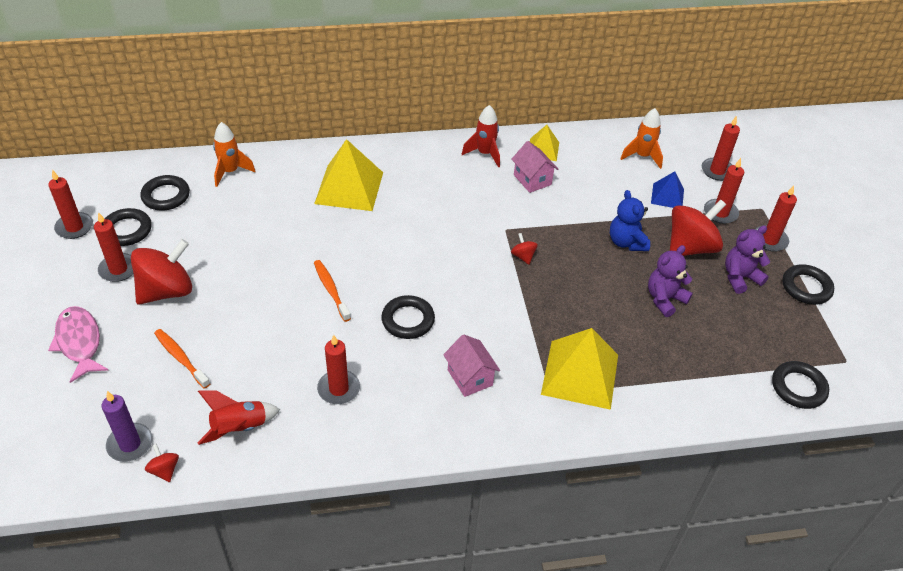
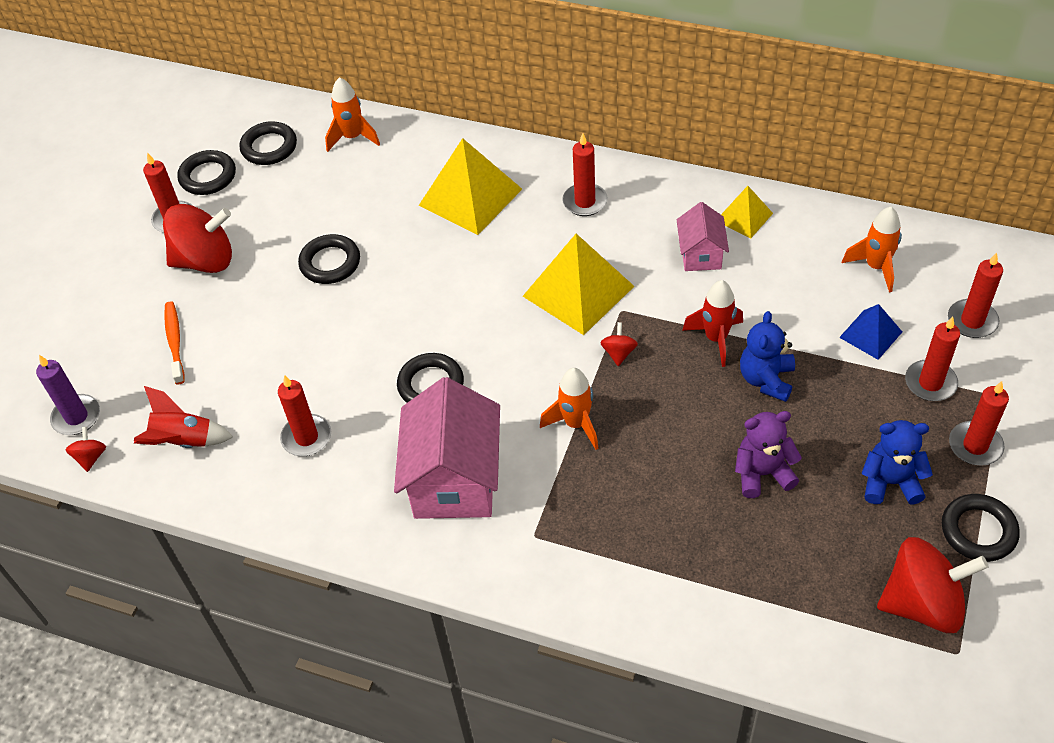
camera: 35 degrees right, 5 degrees up
(74, 227) = (161, 157): red candle -> red candle (585, 202)
(79, 342) = (93, 289): pink fish -> none
(331, 290) = (371, 318): orange toothbrush -> none
(470, 377) = (454, 480): pink house -> pink house, size x1.86
(485, 154) = (663, 201): red rocket -> red rocket (716, 339)
(527, 310) = (576, 424): none -> orange rocket
(580, 374) = (585, 527): yellow pyramid -> yellow pyramid (578, 291)
(690, 247) = (850, 416): red spinning top -> red spinning top (922, 603)
(740, 277) = (890, 482): purple teddy bear -> blue teddy bear
(798, 387) = (859, 659): black ring -> black ring (330, 263)

